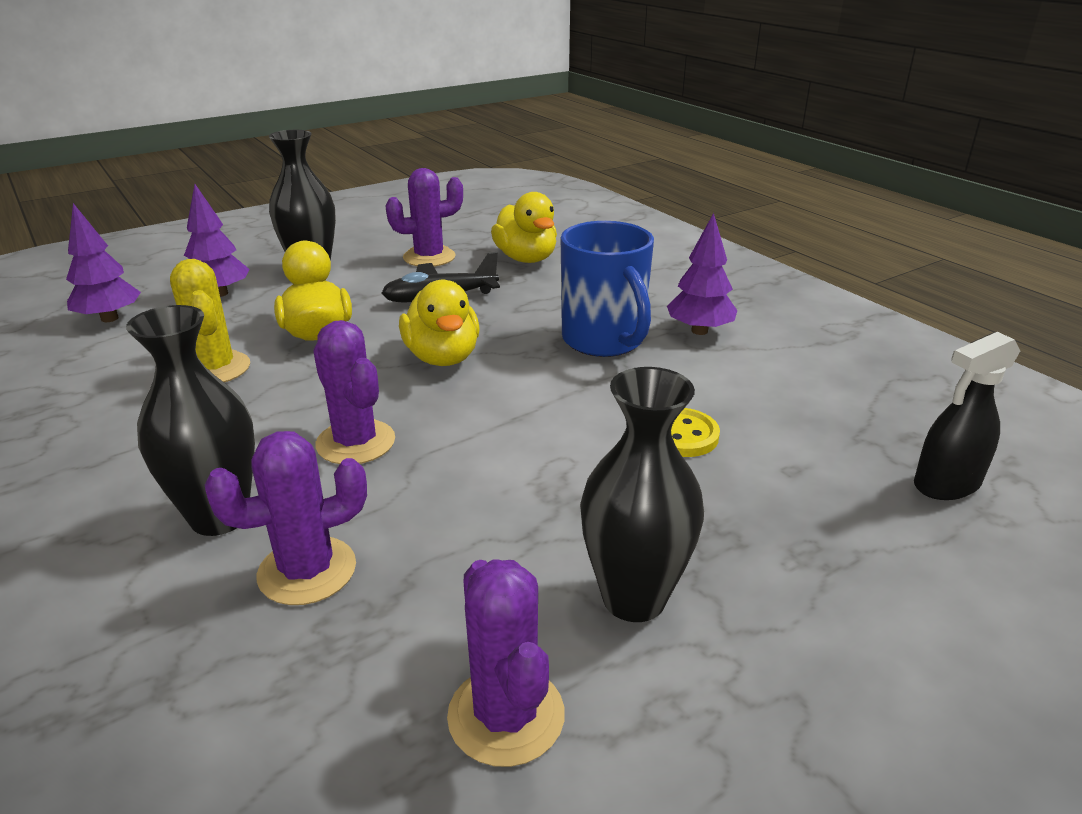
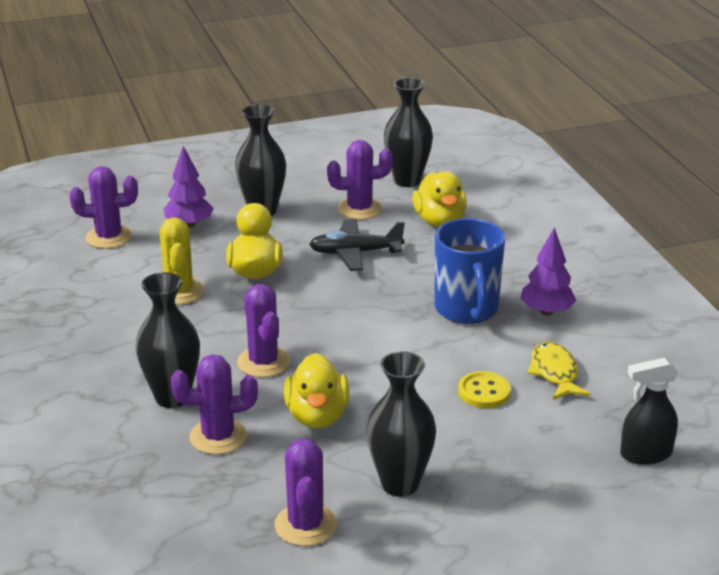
camera: 15 degrees right, 0 degrees up
(110, 318) = (109, 237): purple tree -> purple cactus
(442, 357) = (340, 306): yellow duck -> yellow duck (317, 416)
(472, 227) = (407, 180): none -> black vase
(755, 397) = (555, 373): none -> yellow fish

